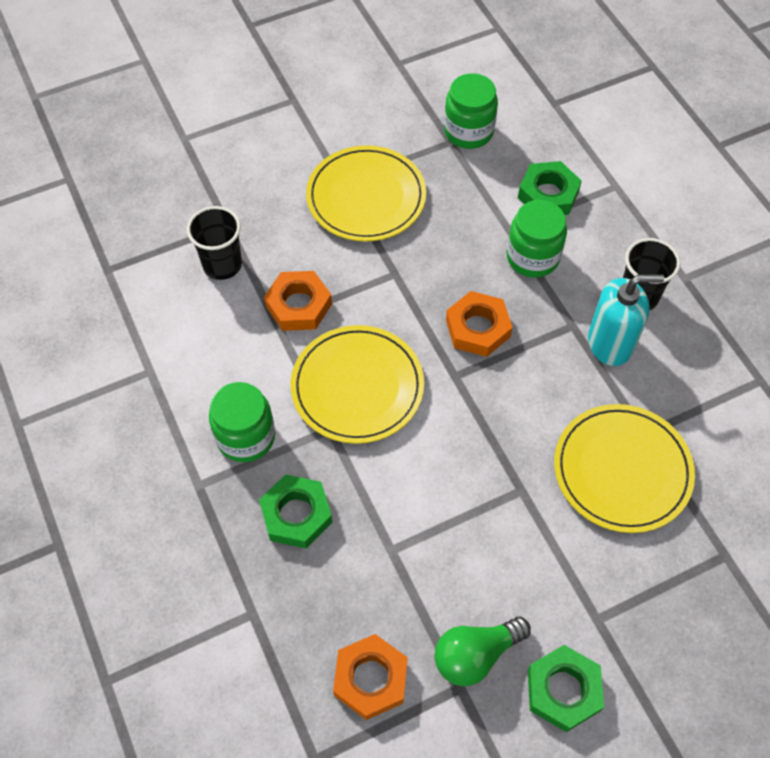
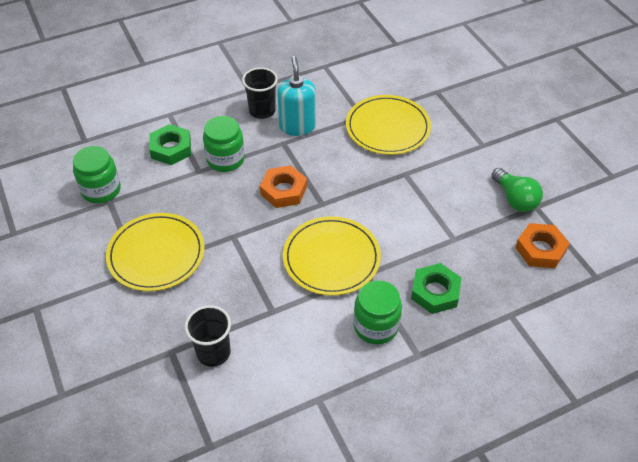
camera: 90 degrees left, 10 degrees down
(298, 305) = (258, 296): orange nut -> none
(563, 690) = (527, 162): green nut -> none

